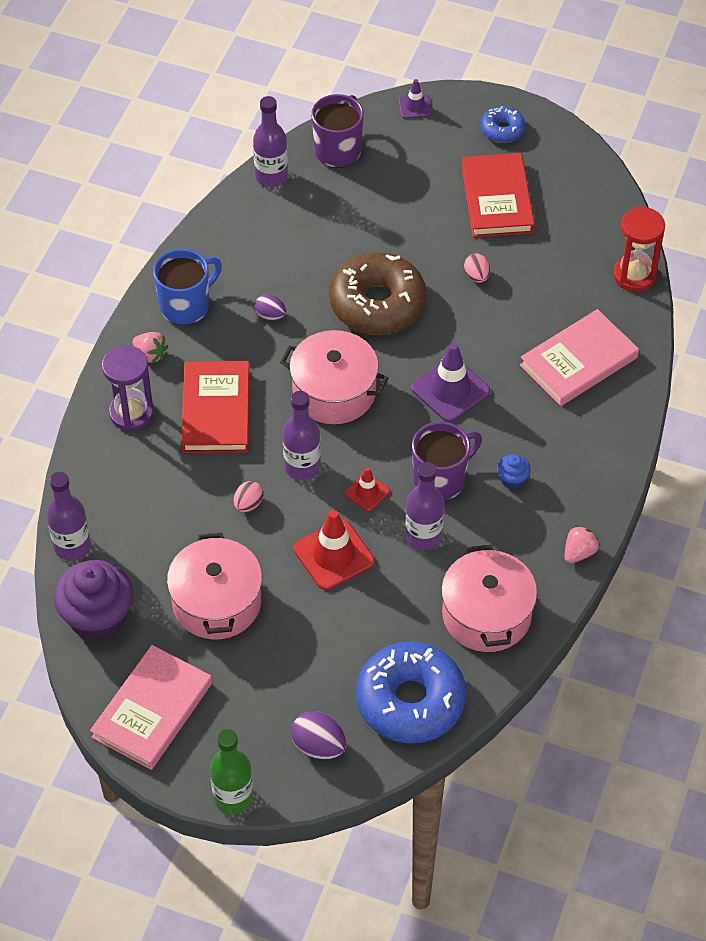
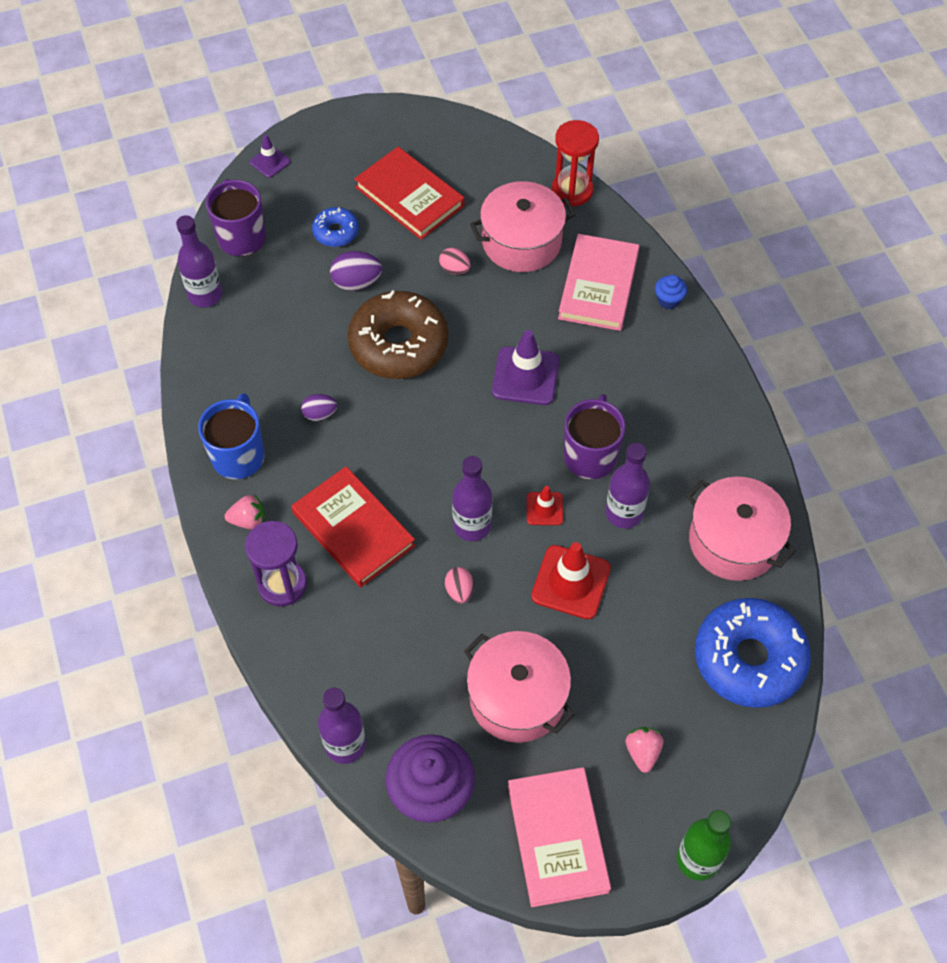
camera: 40 degrees left, 5 degrees up
(319, 746) = (719, 756): purple egg -> purple egg (357, 283)
(334, 392) = (435, 443): pink pot -> pink pot (521, 242)
(502, 130) = (359, 138): blue donut -> blue donut (336, 232)
(512, 479) = (643, 416): blue cupcake -> blue cupcake (668, 300)
(579, 552) = (749, 438): pink strawberry -> pink strawberry (642, 752)

